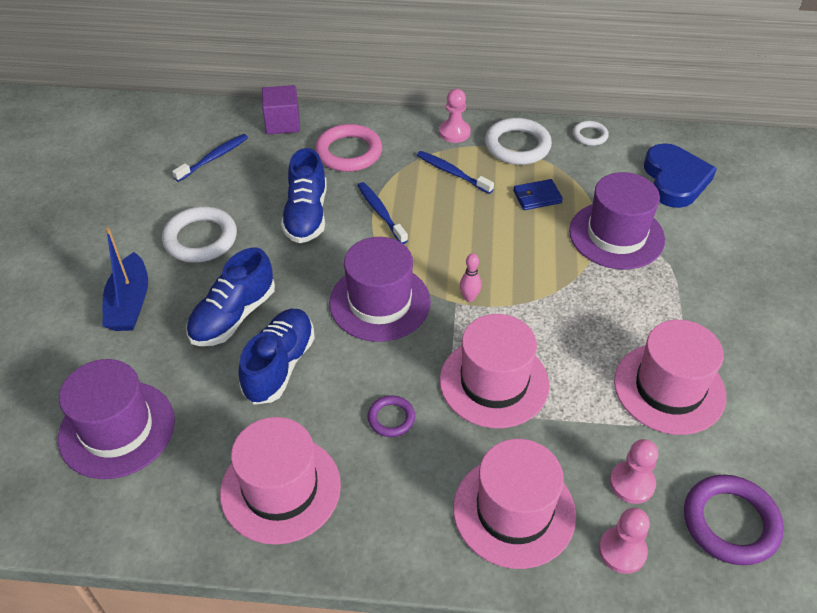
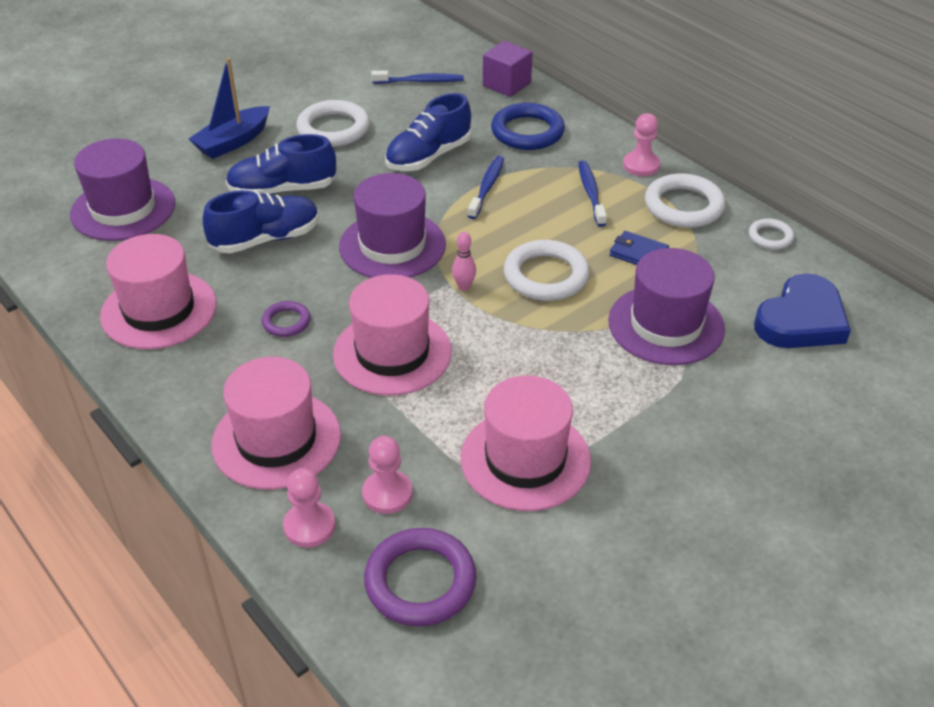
camera: 45 degrees right, 5 degrees down
(349, 152) = (527, 132): pink ring -> blue ring
(507, 252) = (546, 276): none -> white ring

